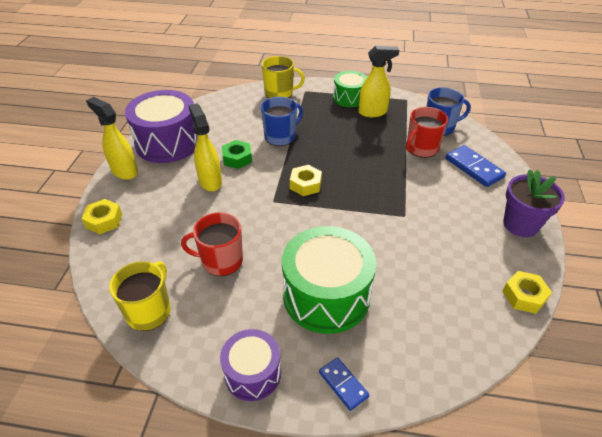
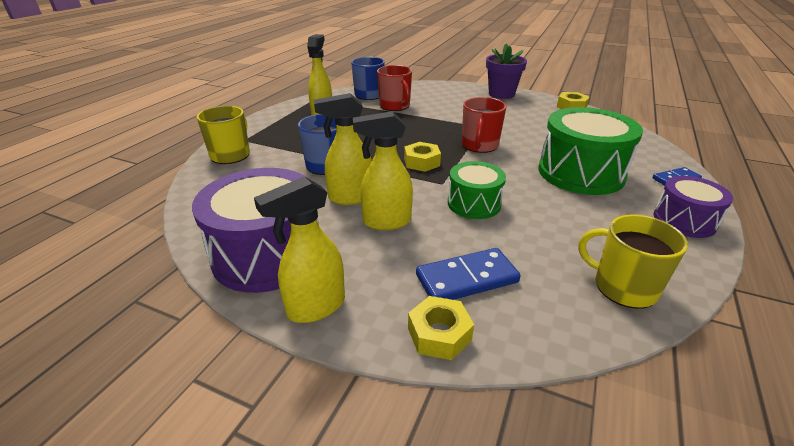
camera: 75 degrees left, 10 degrees down
(221, 261) = (535, 226): red mug -> red mug (479, 145)
(237, 158) = (350, 198): green nut -> yellow spray bottle
(349, 98) = (285, 120): green drum -> green drum (474, 204)
(474, 168) = (432, 94): blue domino -> blue domino (467, 279)

